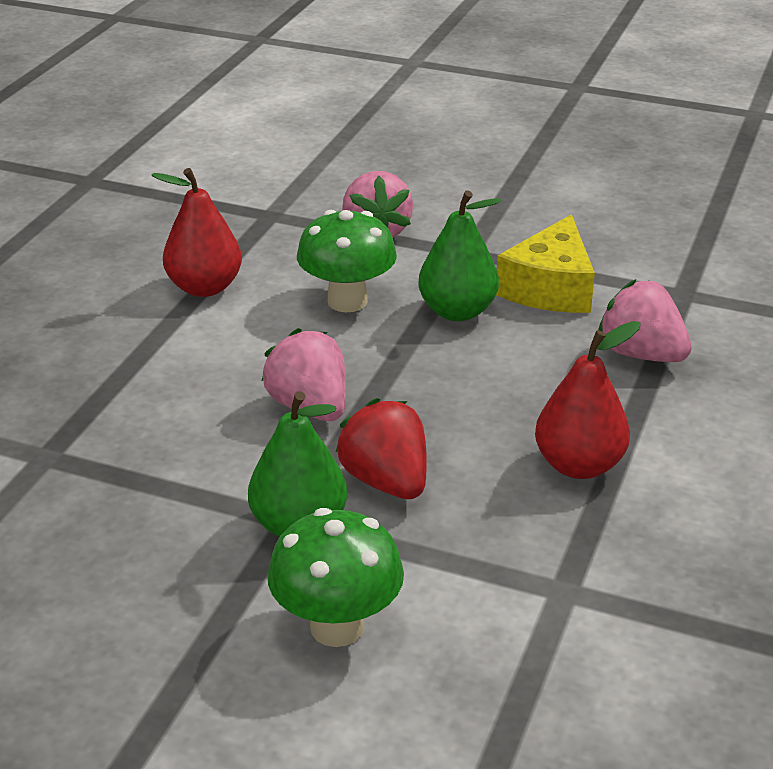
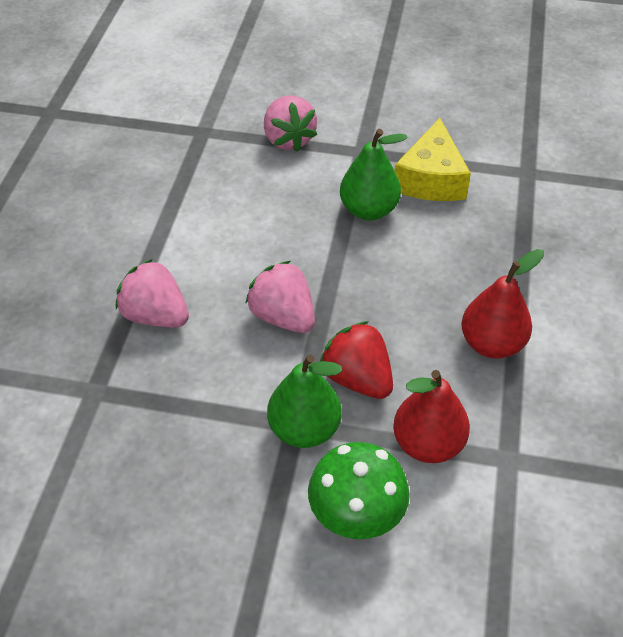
camera: 10 degrees left, 15 degrees up
(204, 287) = (171, 210): red pear -> red pear (428, 444)
(347, 301) = (284, 210): green mushroom -> none
(641, 354) = (511, 234): pink strawberry -> pink strawberry (155, 316)

